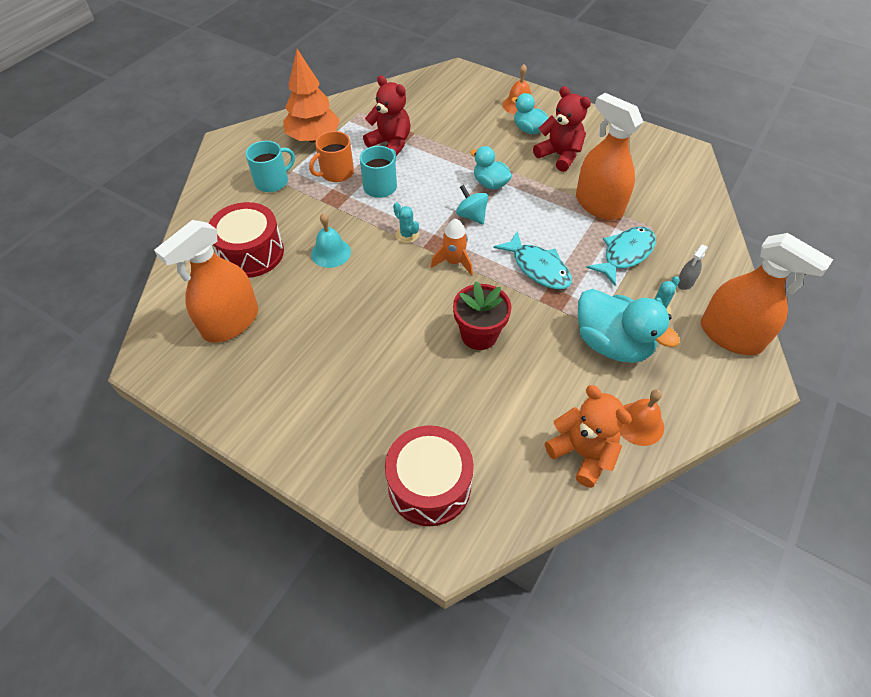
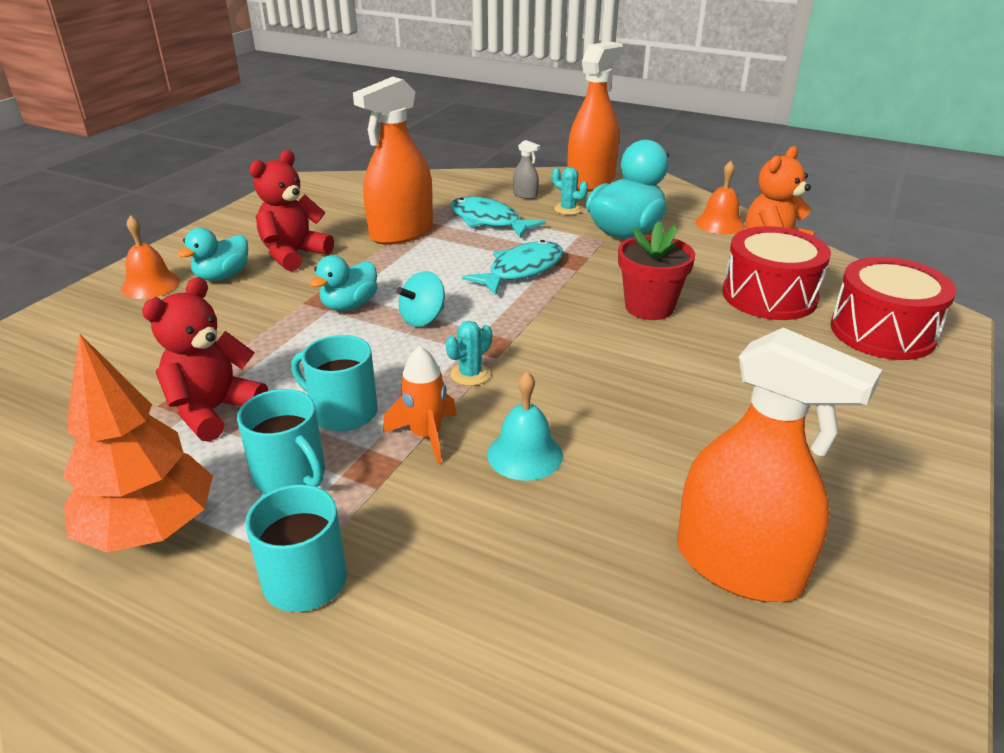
camera: 95 degrees left, 20 degrees down
(251, 253) = (546, 571): red drum -> red drum (769, 296)
(336, 173) = (290, 475): orange mug -> turquoise mug
(454, 262) = (523, 330): orange rocket -> orange rocket (426, 436)

